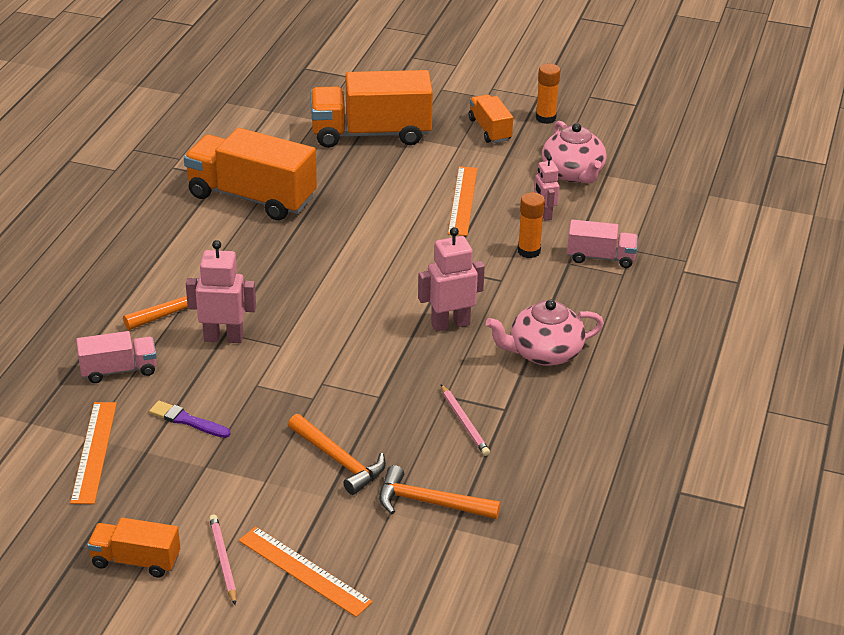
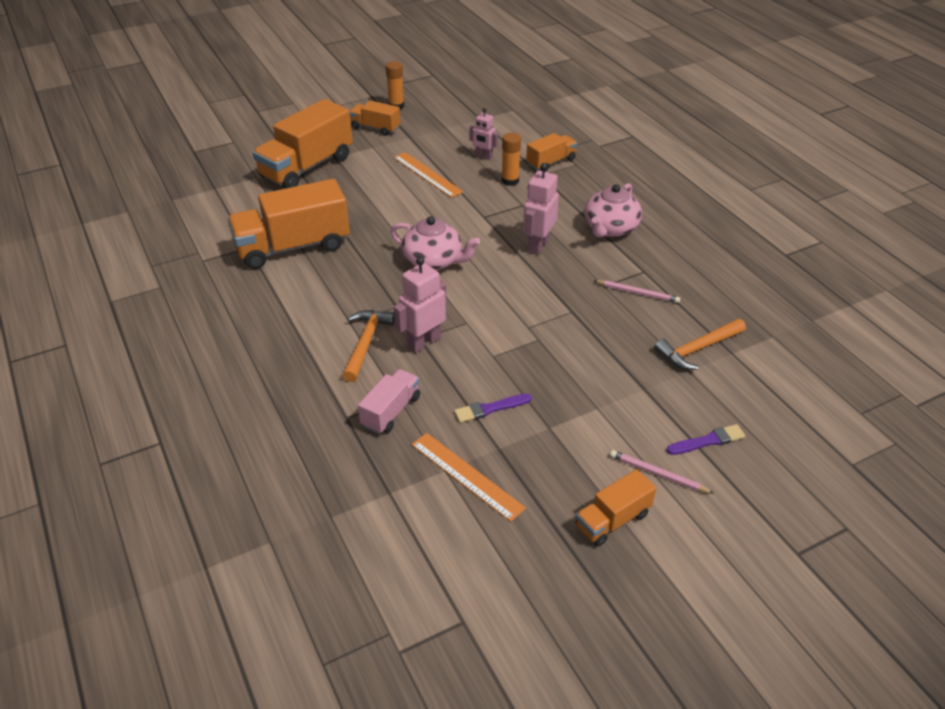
camera: 45 degrees left, 5 degrees up
(304, 571) = (708, 441): orange ruler -> purple brush
(339, 460) = (614, 363): orange hammer -> none
(573, 173) = (461, 127): pink teapot -> pink teapot (434, 261)
(600, 257) = (550, 162): pink truck -> orange truck

